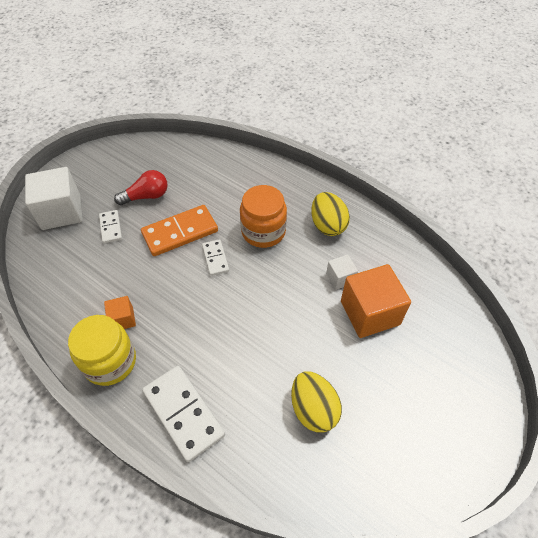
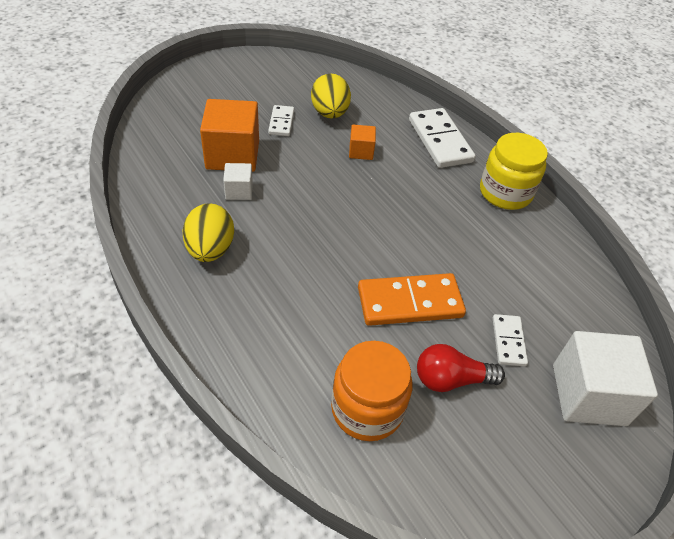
camera: 165 degrees left, 5 degrees down
(123, 319) = (492, 224): orange cube -> orange cube (361, 151)
(215, 258) = (372, 254): white domino -> white domino (281, 122)
(263, 231) = (298, 268): orange jar -> orange jar (367, 409)

